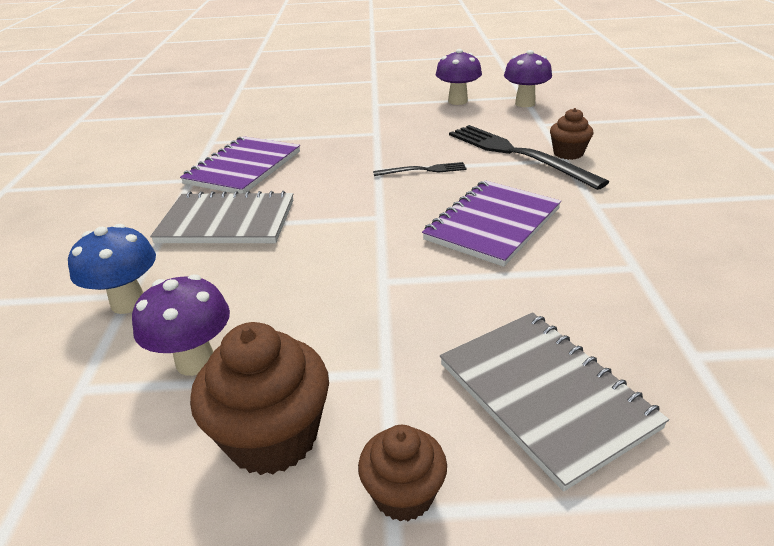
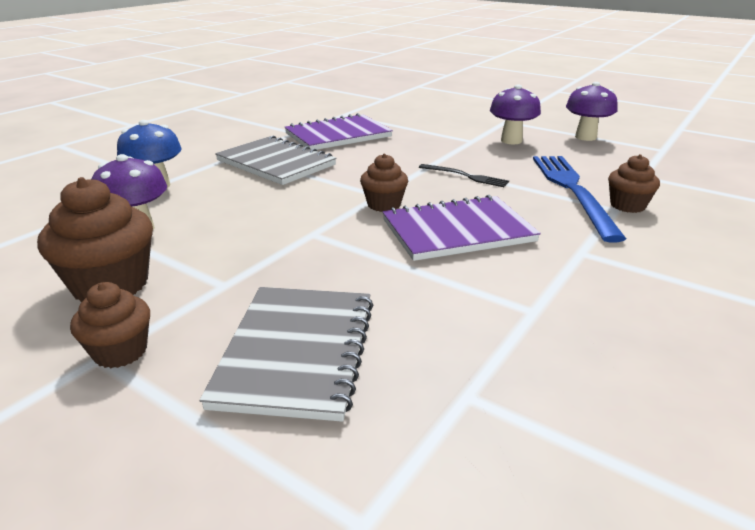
camera: 35 degrees right, 5 degrees down
(399, 224) = (384, 204): none -> brown cupcake
(517, 154) = (572, 190): black fork -> blue fork
(525, 103) = (653, 156): purple mushroom -> purple mushroom (511, 141)

